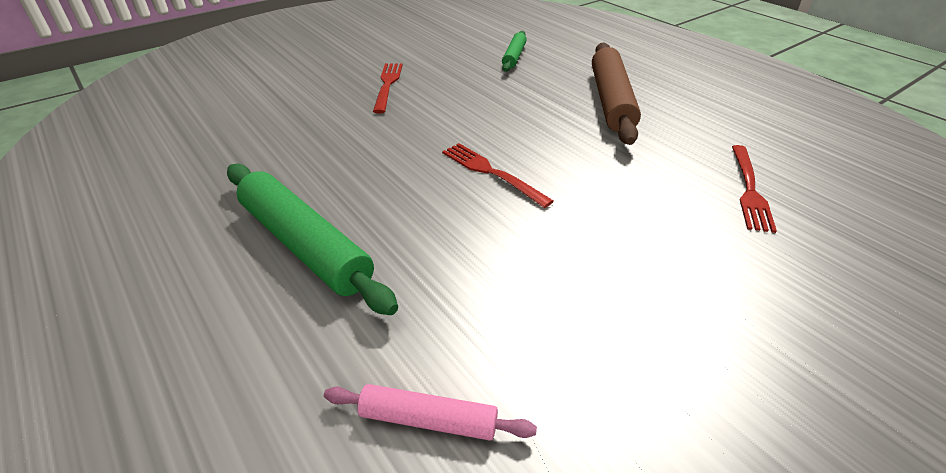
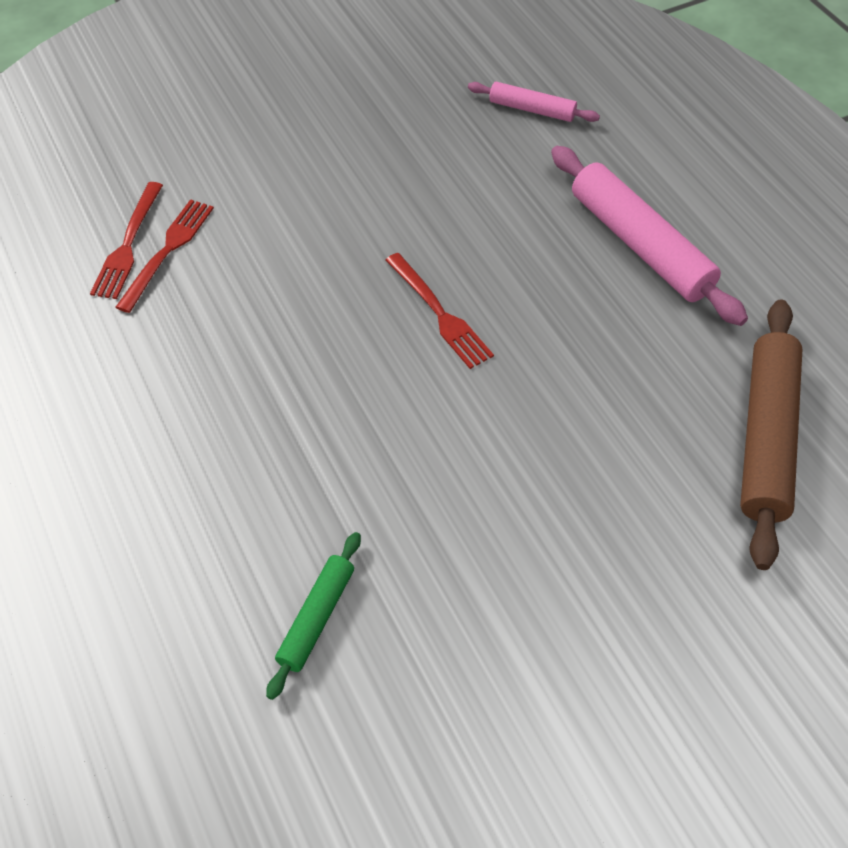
camera: 170 degrees left, 15 degrees up
(304, 245) = (640, 245): green rolling pin -> pink rolling pin
(387, 84) = (567, 544): red fork -> red fork (128, 245)
(611, 101) = (216, 438): brown rolling pin -> brown rolling pin (765, 437)

